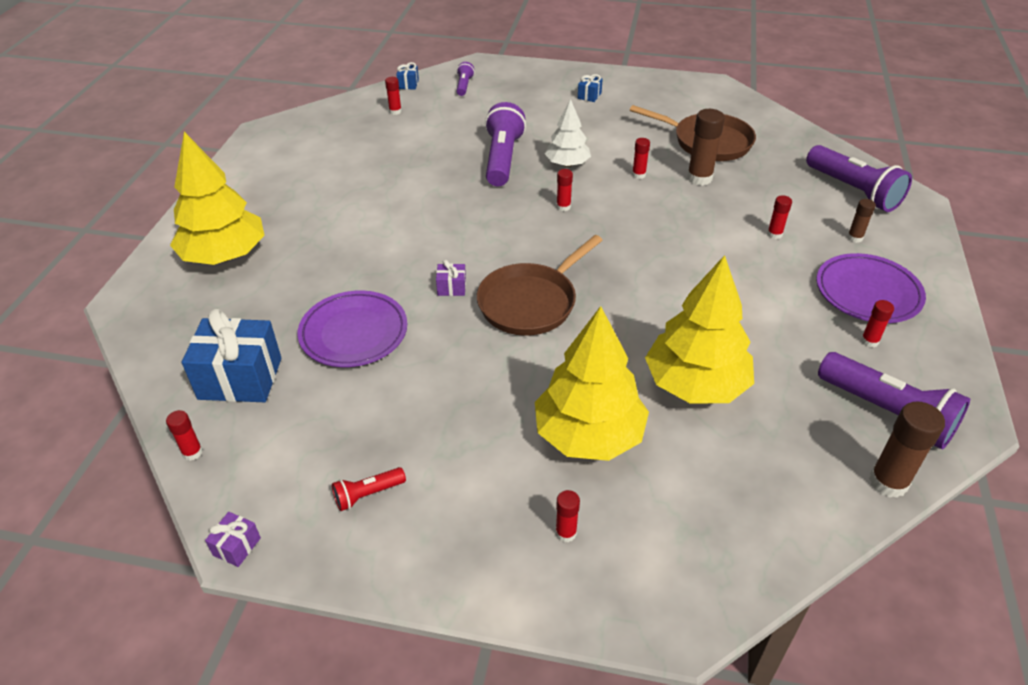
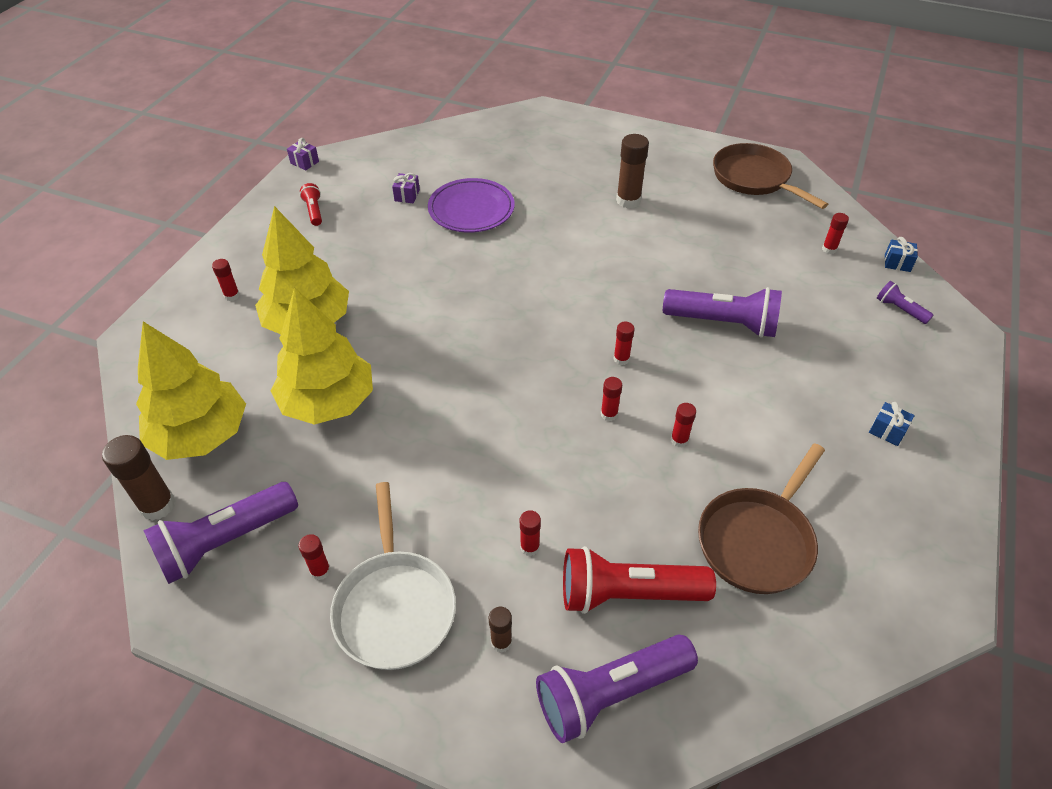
camera: 100 degrees right, 5 degrees up
(192, 452) = (385, 144): red glue stick -> red glue stick (609, 414)
(224, 255) = (586, 148): yellow tree -> yellow tree (201, 435)
(240, 378) = (443, 159): blue gift -> none
(451, 287) = (510, 265): purple gift -> purple gift (407, 195)
(464, 86) = (900, 309): purple flashlight -> purple flashlight turned 150 degrees counterclockwise
(531, 302) = (474, 312): brown pan -> brown pan (754, 178)
(567, 164) = (708, 377): white tree -> none
(699, 178) = (665, 503): brown glue stick -> brown glue stick (628, 201)
(781, 189) = (628, 594): none -> red flashlight
(867, 293) = (394, 606): purple plate -> white pan

